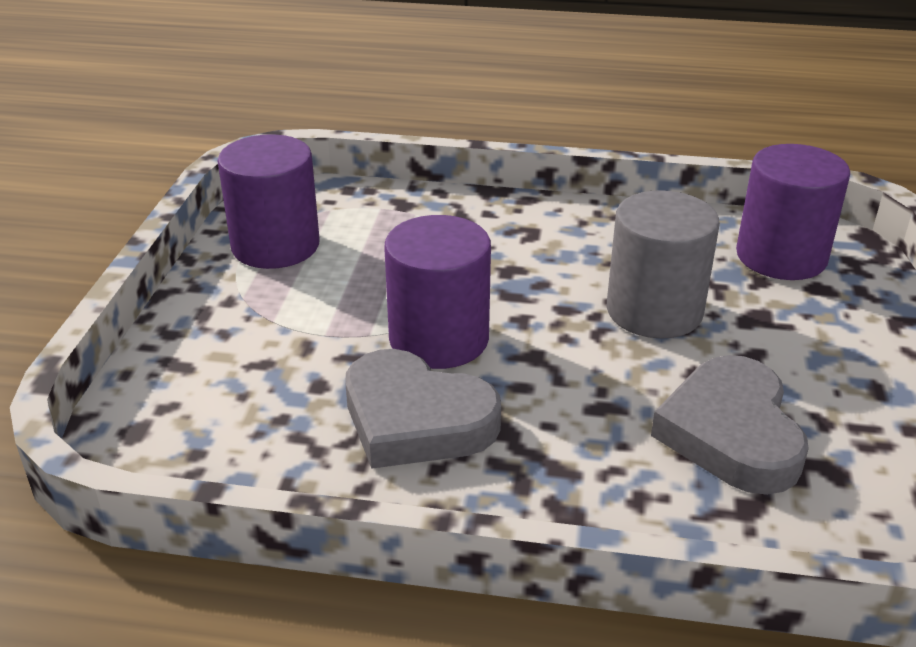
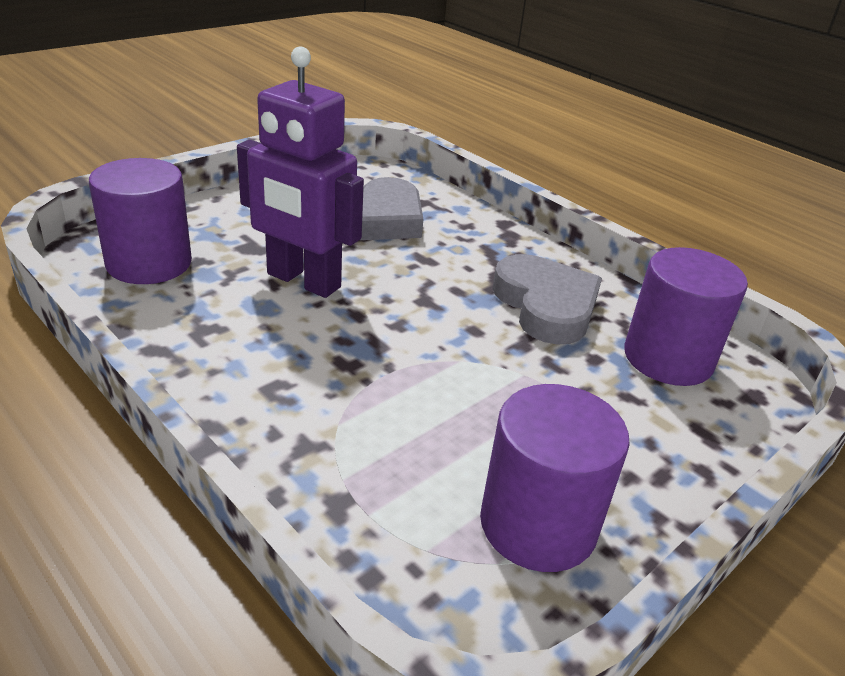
camera: 145 degrees left, 0 degrees up
(439, 339) = (476, 342): purple cylinder -> purple cylinder (668, 358)
(654, 311) = (303, 281): grey cylinder -> purple robot

